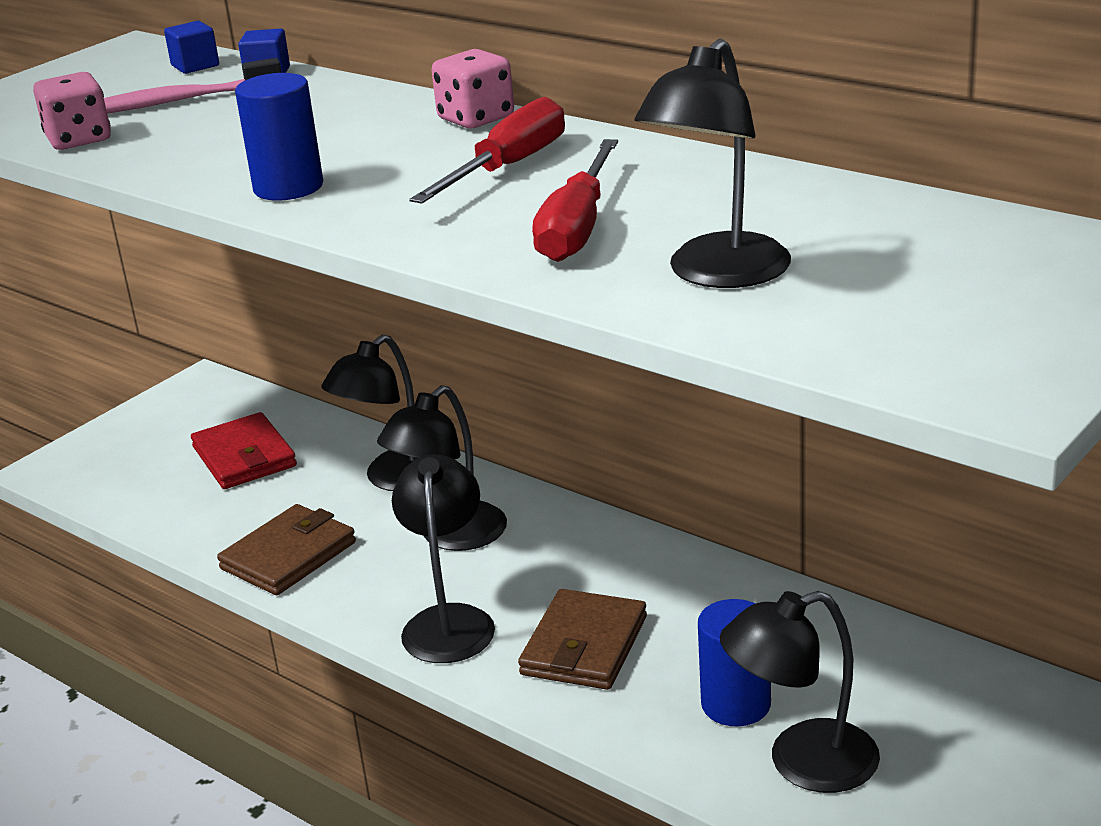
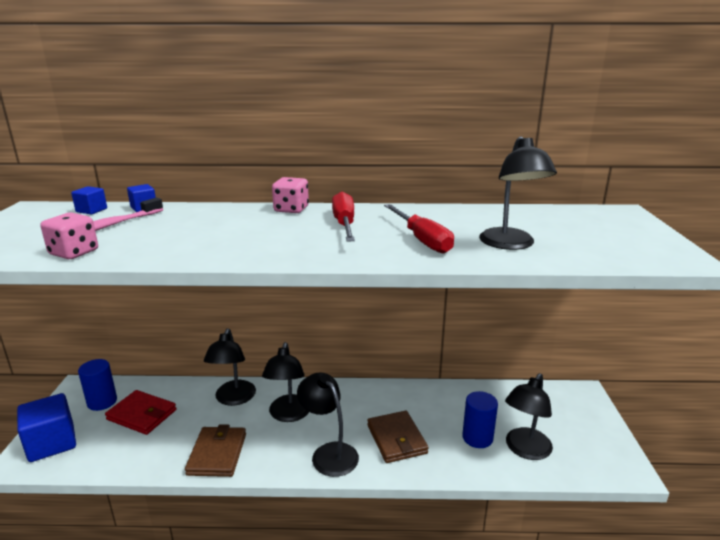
camera: 40 degrees left, 5 degrees down
(103, 456) = (52, 443): none -> blue cube
(288, 187) = (250, 251): blue cylinder -> blue cylinder (102, 402)

